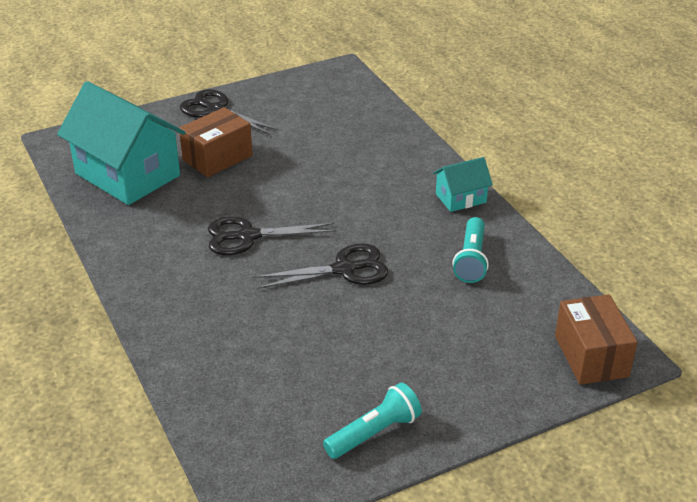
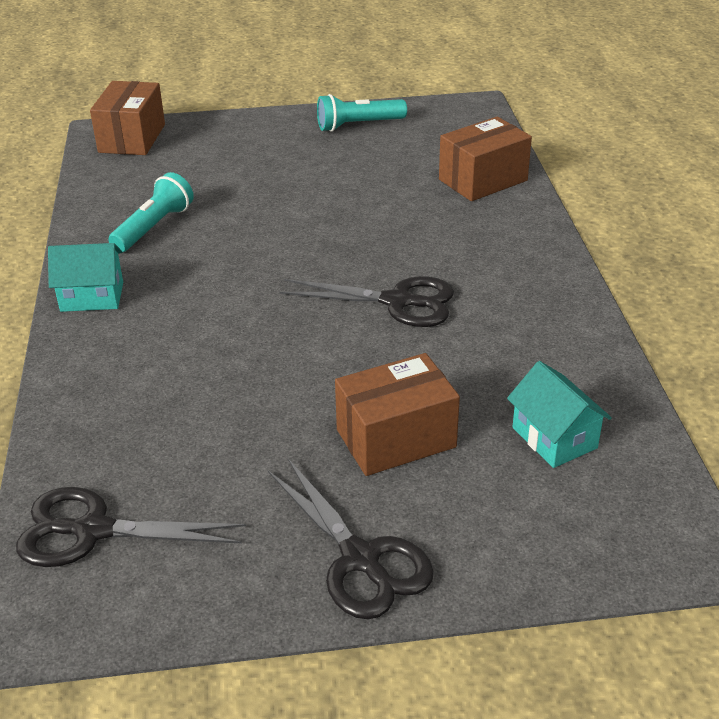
camera: 160 degrees left, 0 degrees up
(127, 174) = (554, 438): turquoise house -> turquoise house, size x0.48
(214, 375) = (483, 180): none -> brown box
(344, 269) = (301, 243): black scissors -> black scissors (93, 530)

